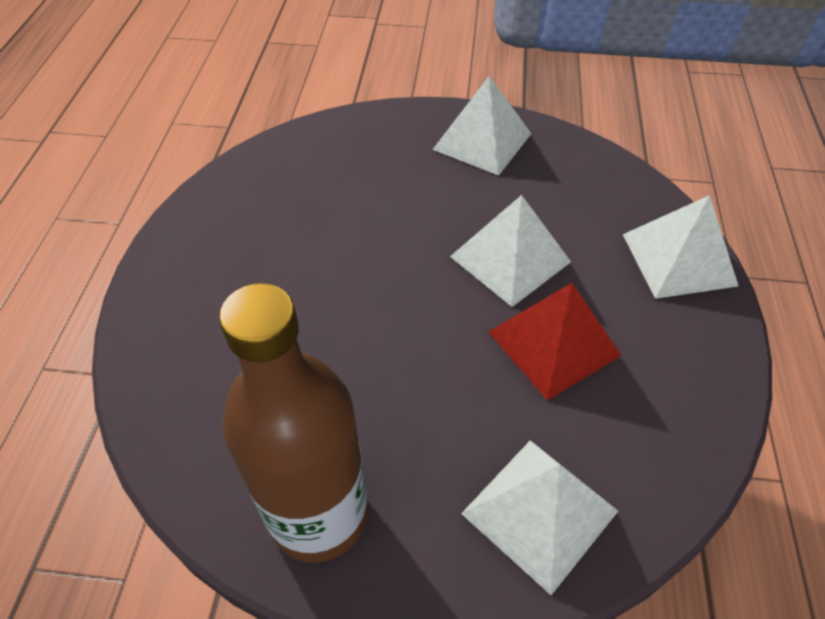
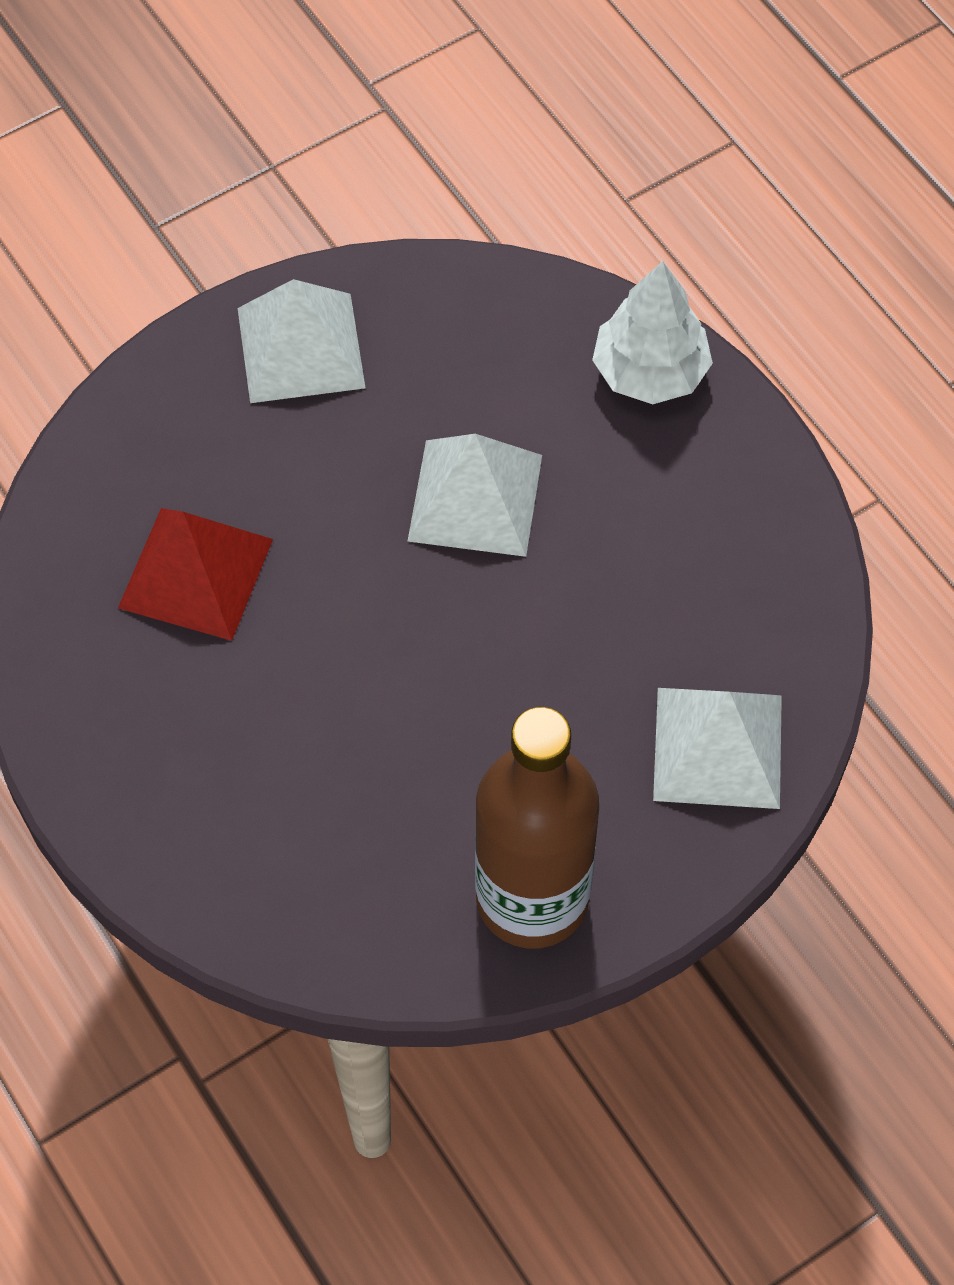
camera: 40 degrees left, 10 degrees up
(554, 343) = (601, 568): red pyramid -> red pyramid (196, 573)
(679, 259) = (650, 372): white pyramid -> white tree

